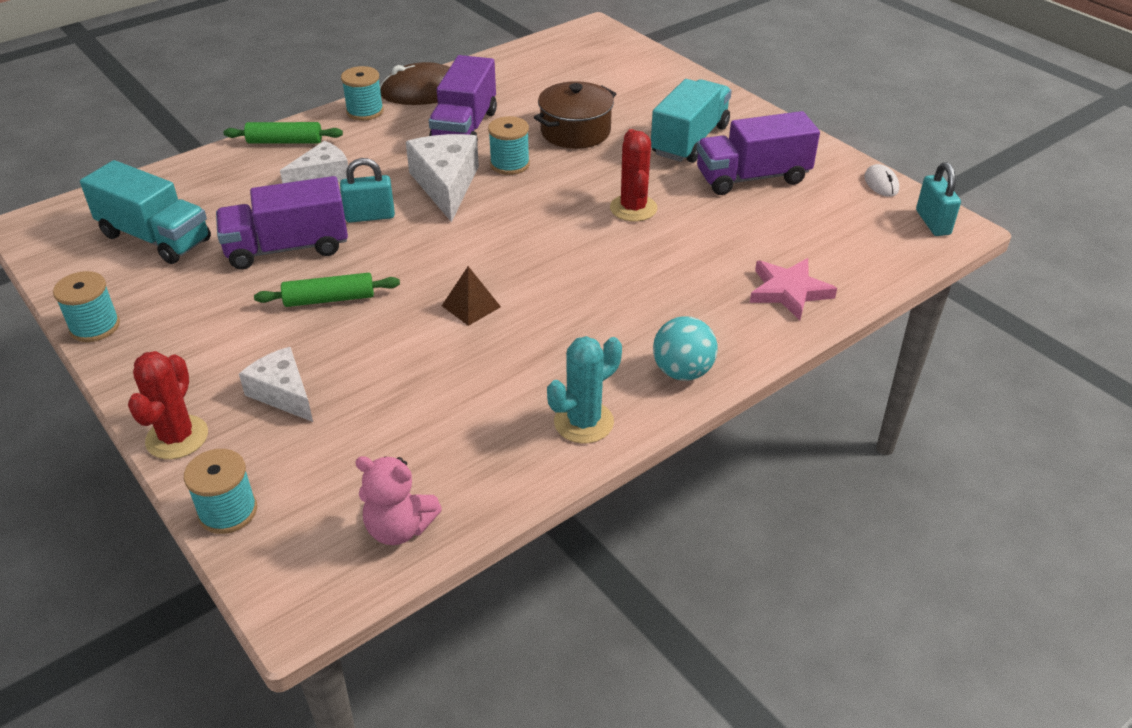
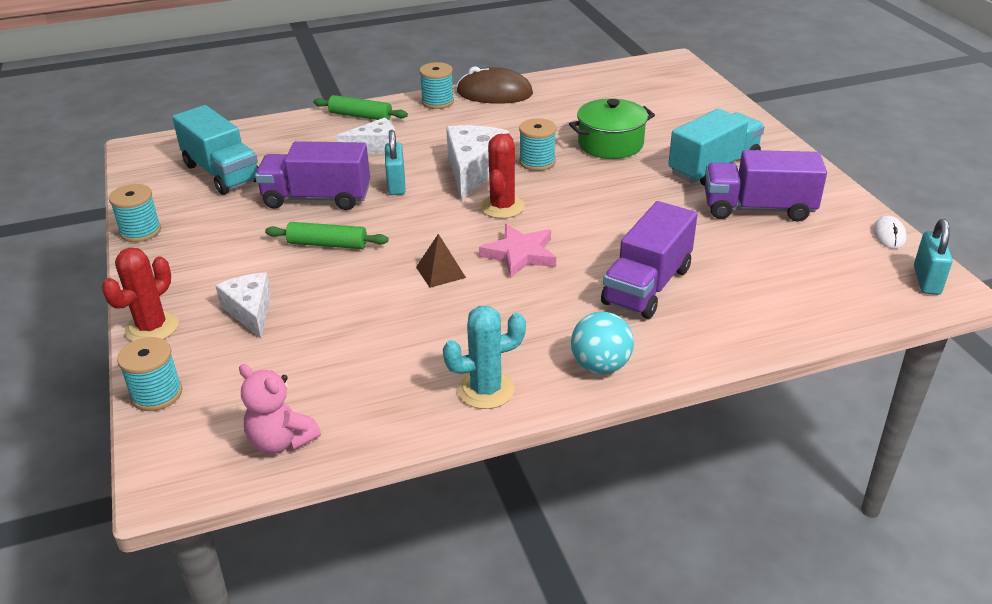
camera: 20 degrees right, 5 degrees down
(370, 216) = (396, 185): turquoise padlock -> turquoise padlock turned 75 degrees clockwise
(465, 129) = (514, 127): purple truck -> purple truck (647, 286)
(575, 131) = (610, 144): brown pot -> green pot
(633, 208) = (629, 216): red cactus -> red cactus (502, 207)
(789, 291) = (742, 316): pink star -> pink star (520, 254)

